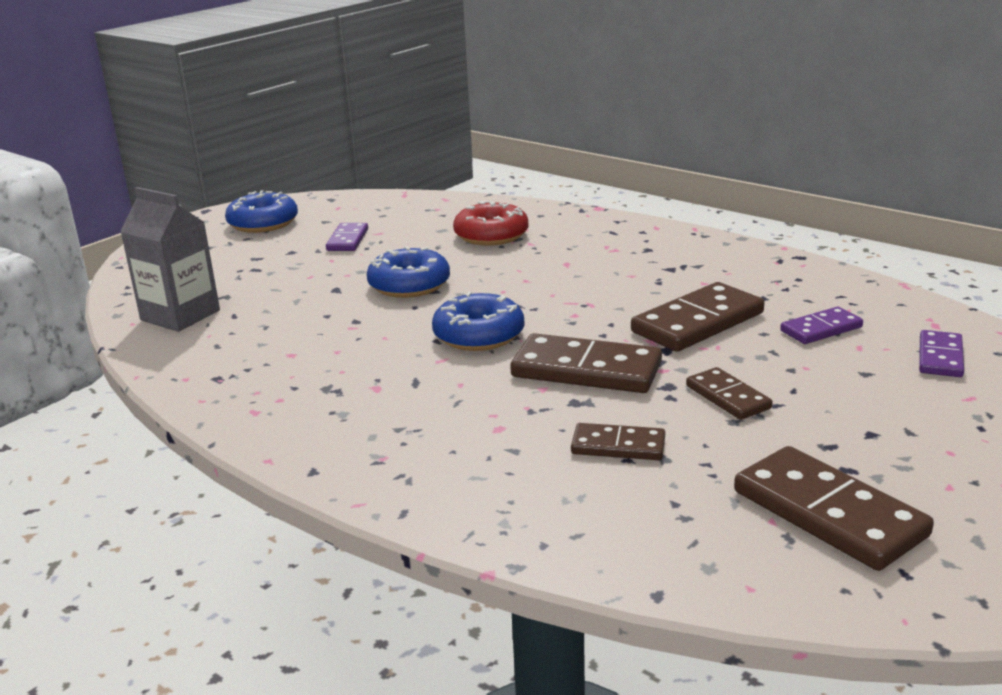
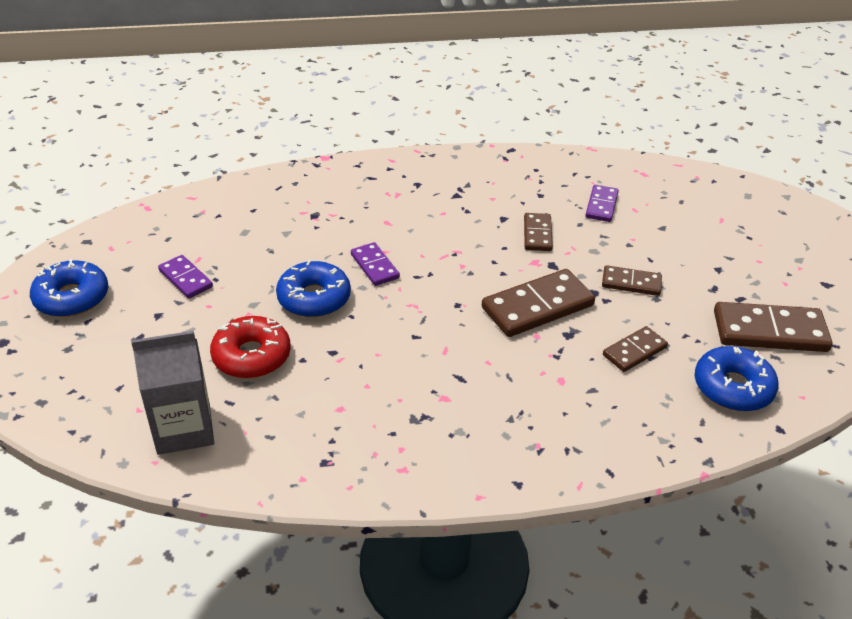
camera: 50 degrees left, 15 degrees up
(479, 335) = (434, 316): blue donut -> blue donut (733, 387)
(491, 235) = (293, 220): red donut -> red donut (252, 356)
(697, 322) = (537, 234): brown domino -> brown domino, size x0.57
(940, 357) = (676, 197): purple domino -> purple domino (375, 266)

